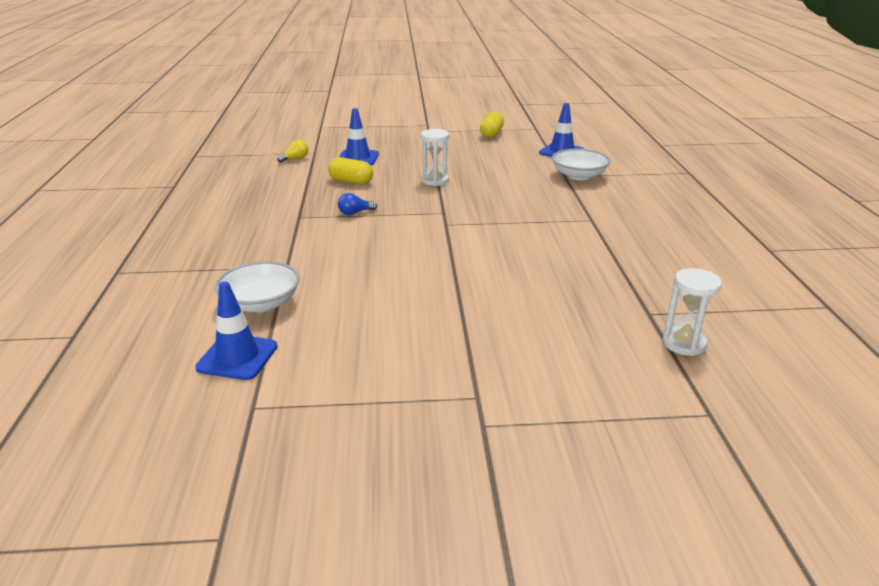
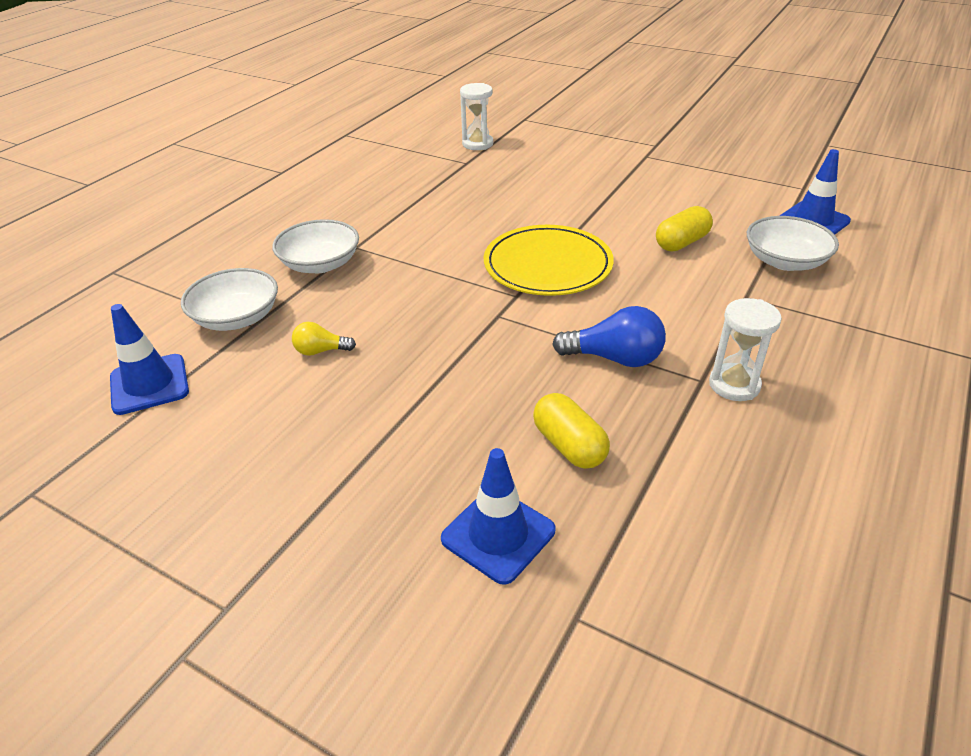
camera: 145 degrees left, 10 degrees up
(295, 159) = (635, 604): yellow light bulb -> yellow light bulb (321, 351)
(355, 213) = (614, 358): blue light bulb -> blue light bulb, size x1.73
(435, 180) = (435, 389): white hourglass -> white hourglass (734, 385)
(447, 246) = (547, 265): none -> yellow plate
(491, 134) = (137, 514): yellow capsule -> yellow capsule (681, 243)
(591, 205) = (320, 264): none -> white bowl

